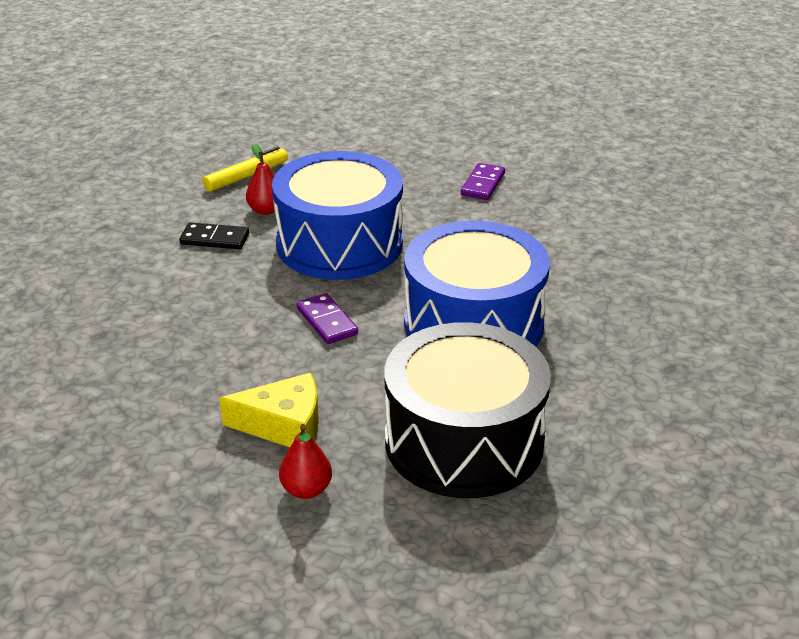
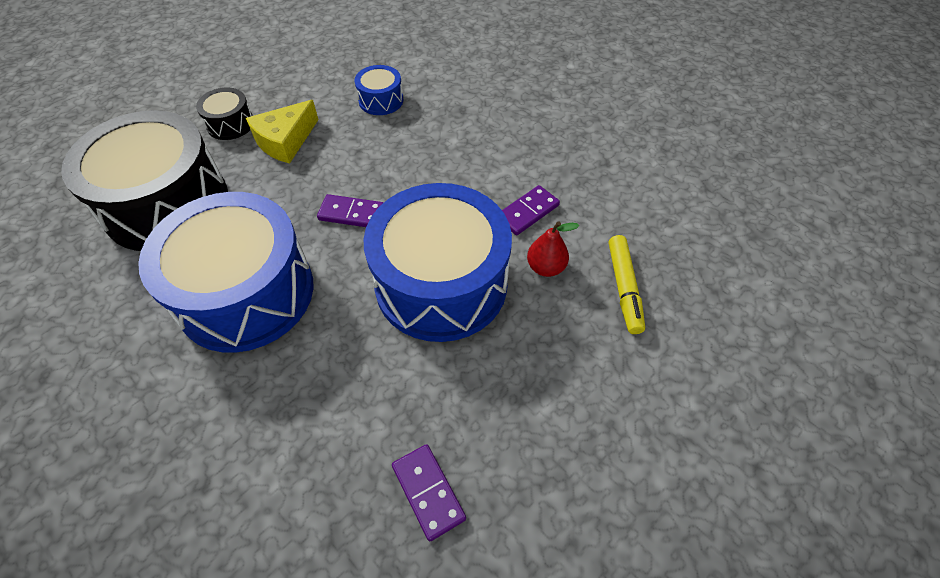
camera: 130 degrees right, 20 degrees up
(139, 399) = (381, 100): none -> blue drum
(215, 239) = (527, 212): black domino -> purple domino
(306, 489) = (230, 124): red pear -> black drum

